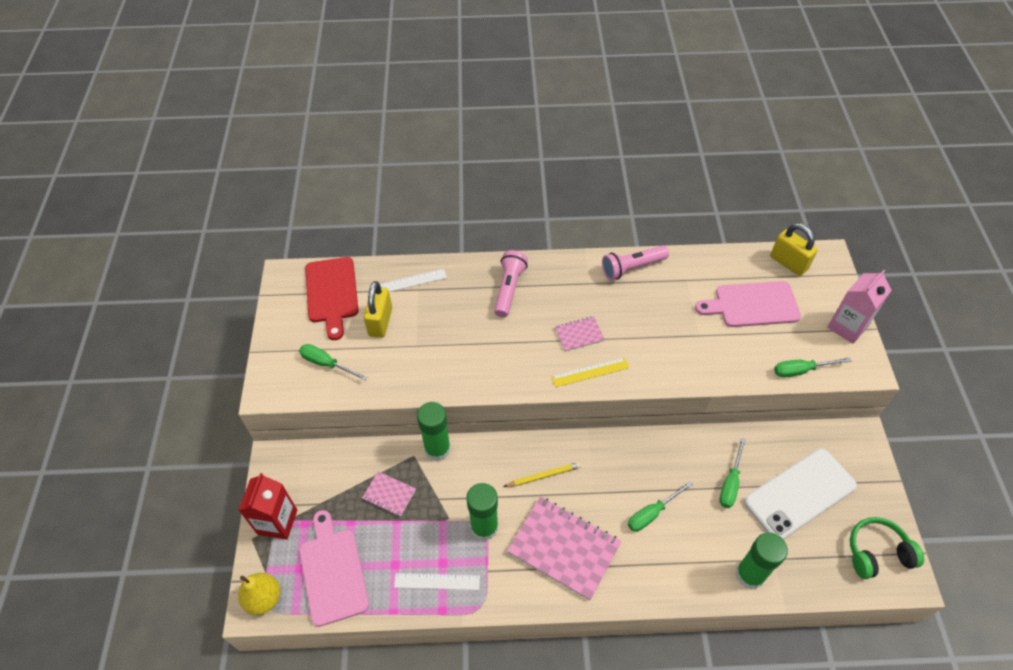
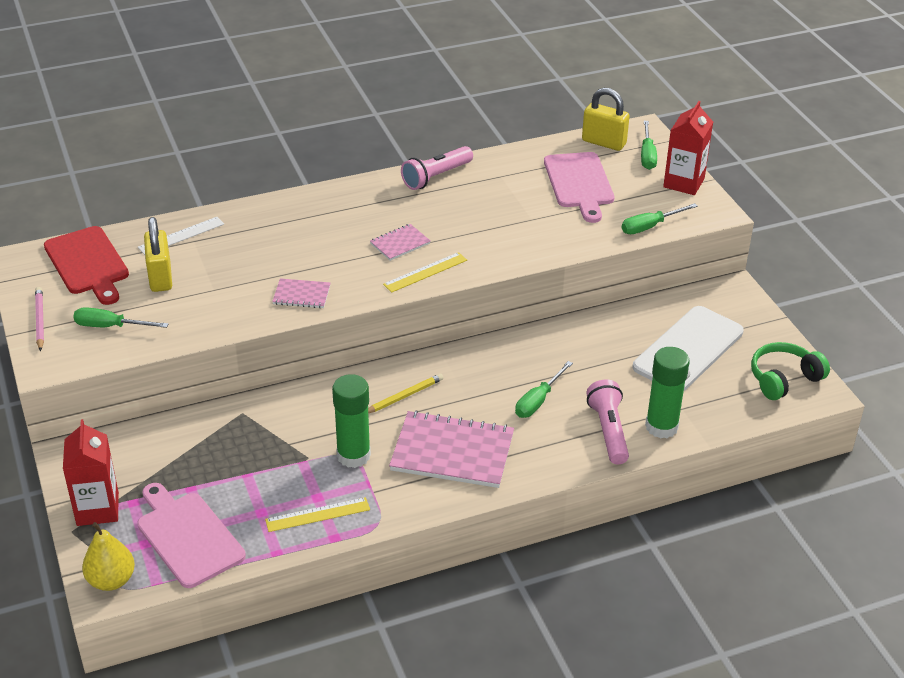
camera: 20 degrees left, 15 degrees down
(278, 343) = (40, 320): none -> pink pencil
(389, 494) = (227, 453): pink notebook -> pink notebook (301, 295)
(437, 449) = (269, 400): green glue stick -> none
(437, 581) = (317, 515): white ruler -> yellow ruler
(509, 289) = (303, 220): pink flashlight -> pink flashlight (608, 431)
(730, 483) = (612, 357): green screwdriver -> green screwdriver (647, 155)
(752, 304) = (579, 183): pink cutting board -> pink cutting board turned 75 degrees counterclockwise
(847, 327) = (684, 183): pink carton -> red carton

